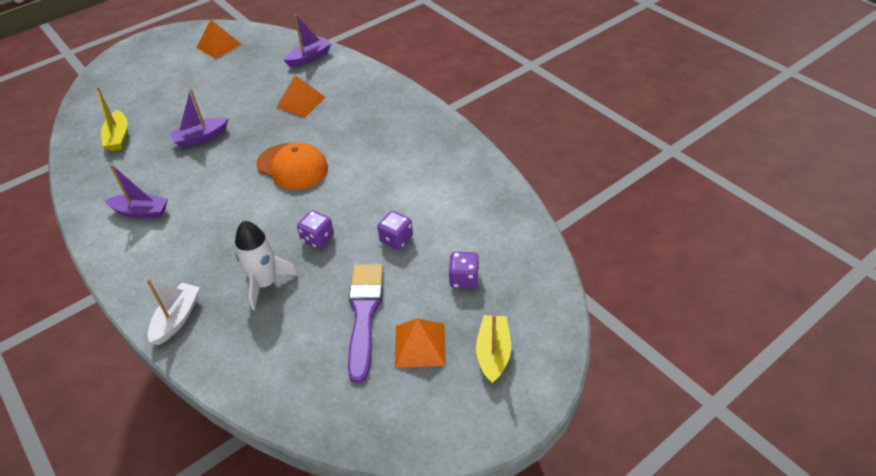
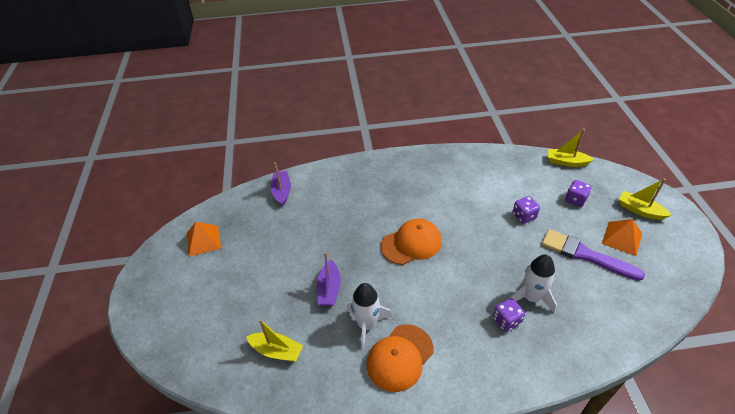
camera: 60 degrees left, 0 degrees up
(141, 212) = (400, 357): purple boat -> orange cap
(170, 177) = (367, 325): none -> white rocket
(177, 319) = (543, 363): white boat -> none
(301, 102) = (336, 214): orange pyramid -> none
(317, 239) = (500, 254): purple dice -> purple dice (506, 321)
(538, 250) = (566, 162): none -> yellow boat

